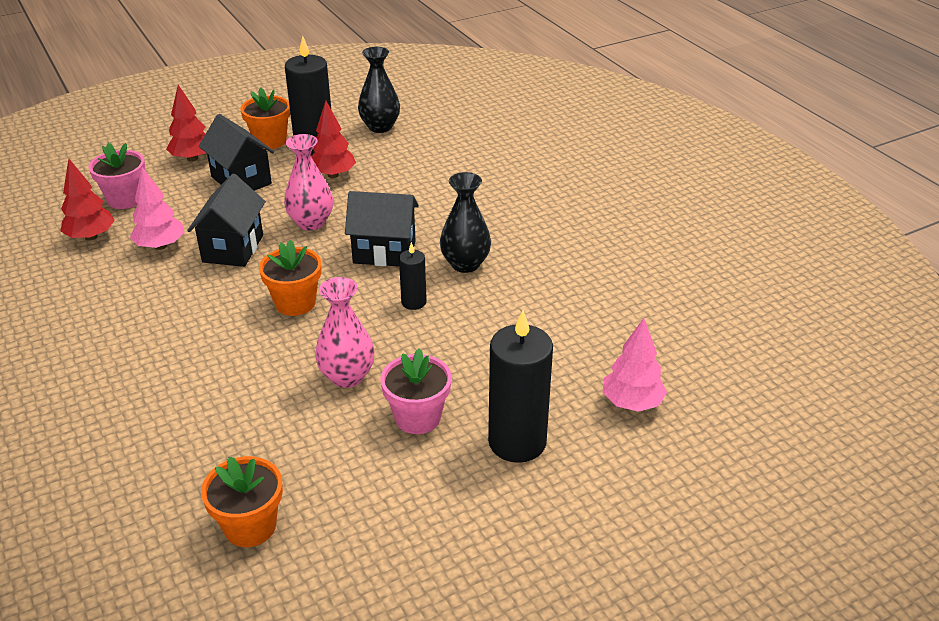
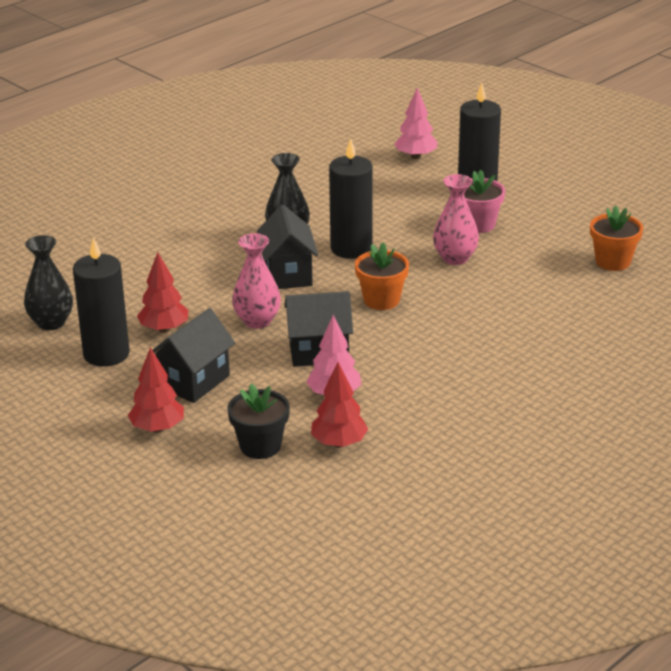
camera: 105 degrees left, 5 degrees down
(125, 199) = (260, 446): pink flower pot -> black flower pot
(270, 141) = (102, 386): orange flower pot -> none
(413, 302) = (351, 248): black candle -> black candle, size x1.97

